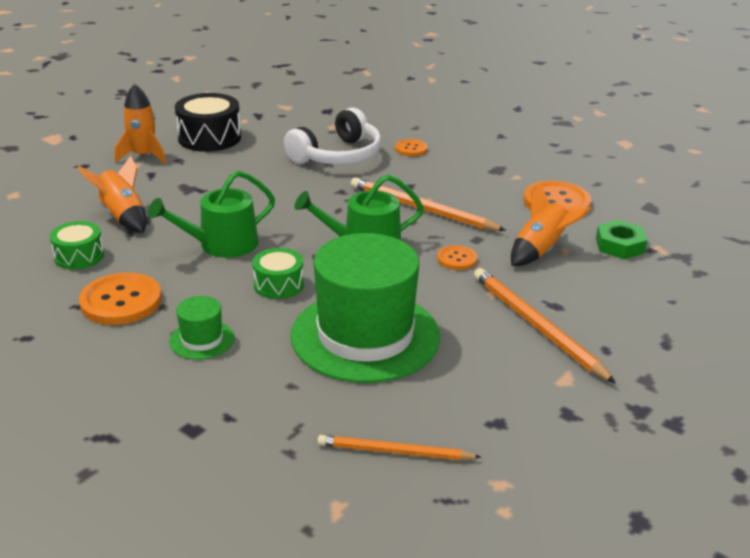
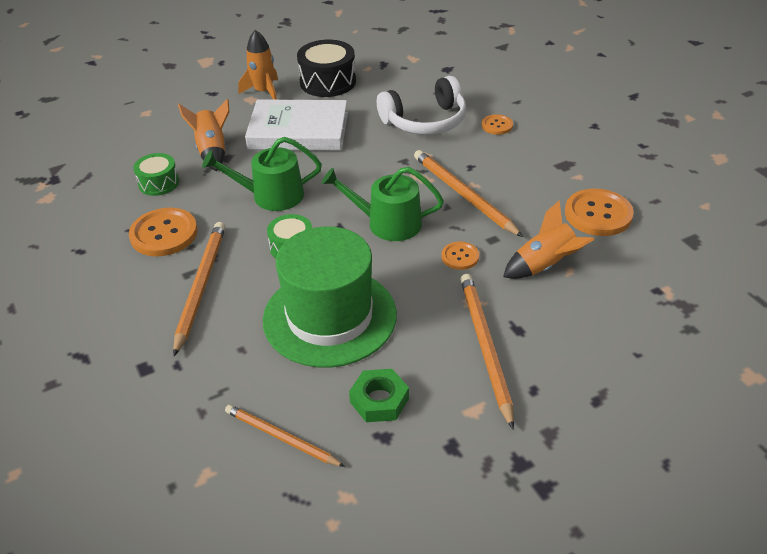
camera: 25 degrees right, 10 degrees up
(202, 340) = (201, 286): green hat -> orange pencil
(209, 184) = (298, 131): none -> white book
(620, 245) = (628, 278): green nut -> green nut (379, 400)

